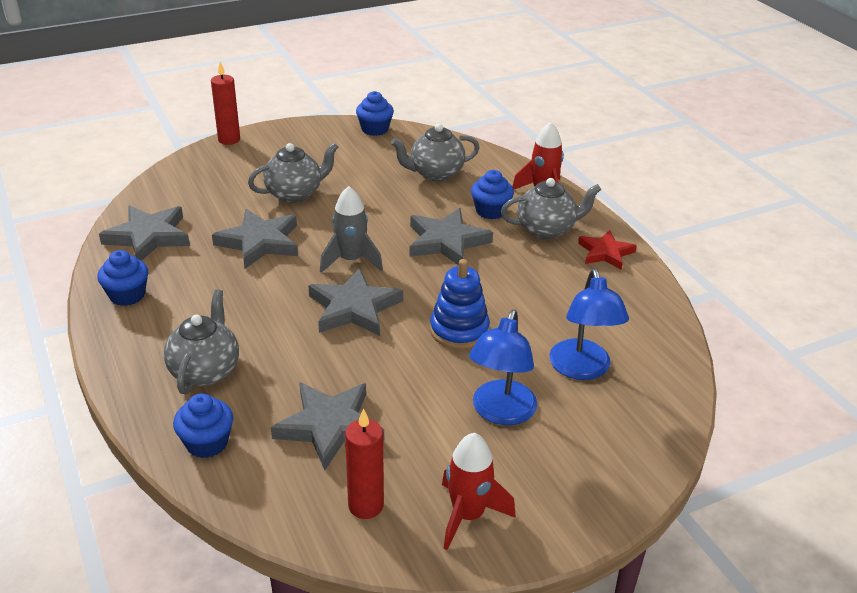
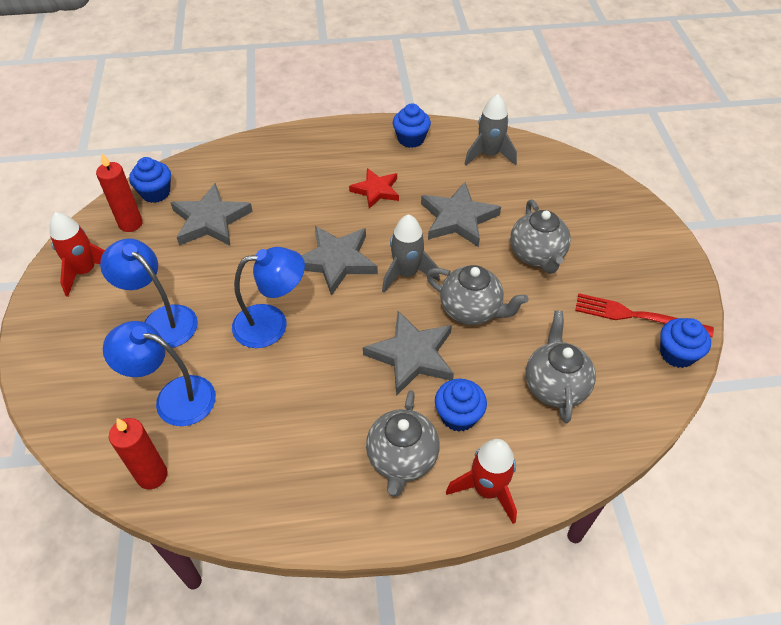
camera: 110 degrees right, 15 degrees up
(148, 237) = (489, 155): grey star -> grey rocket
(205, 371) = (303, 168): grey teapot -> grey teapot (471, 310)
(207, 443) = (232, 162): blue cupcake -> blue cupcake (156, 193)
(229, 140) = (661, 223): red candle -> red candle (152, 475)
(345, 145) = (637, 316): none -> red fork
(459, 330) = (272, 324): blue stacking toy -> blue lamp
(605, 253) = (335, 503): red star -> red star (376, 190)

